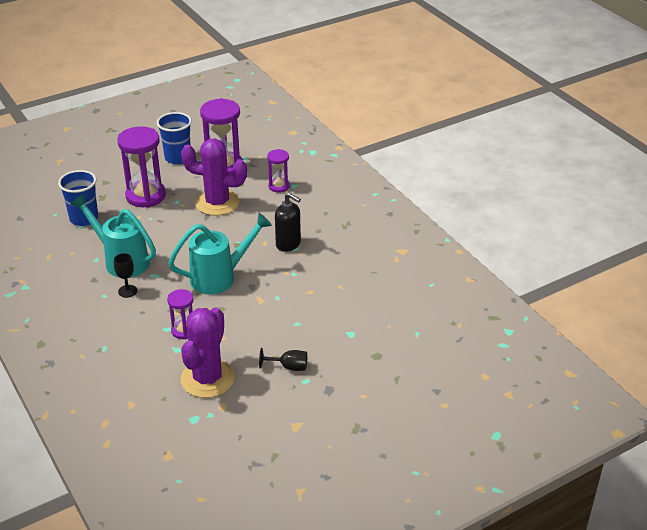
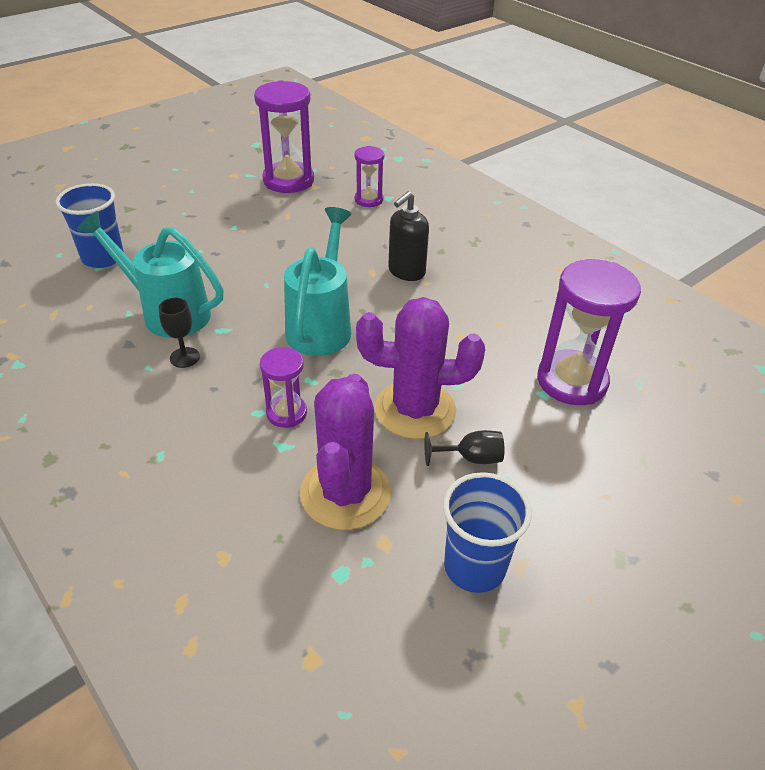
camera: 10 degrees left, 5 degrees up
(146, 196) = (189, 222): purple hourglass -> purple hourglass (572, 381)
(178, 158) = (224, 174): blue cup -> blue cup (474, 567)
(217, 203) = (291, 225): purple cactus -> purple cactus (415, 410)
(219, 277) = (321, 325): turquoise watering can -> turquoise watering can turned 45 degrees counterclockwise
(288, 244) = (406, 272): black soap dispenser -> black soap dispenser turned 105 degrees clockwise

